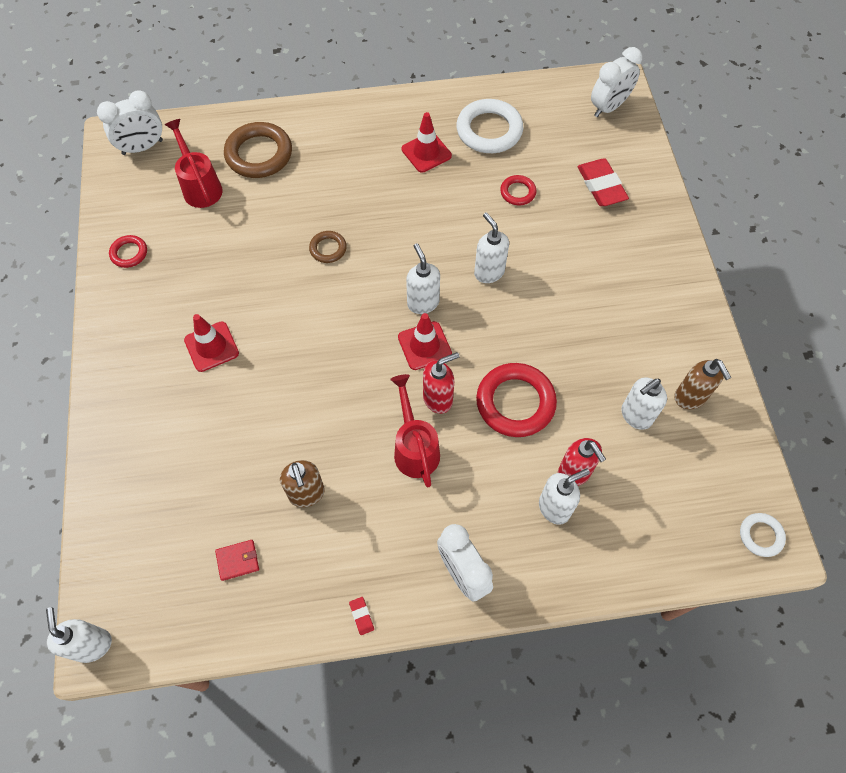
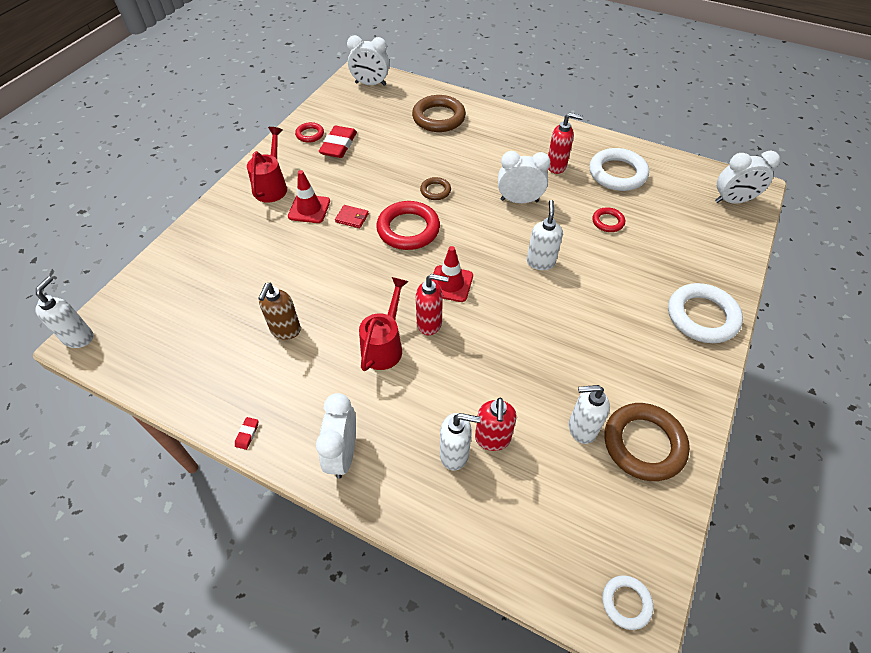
camera: 35 degrees right, 10 degrees down
(200, 186) = (385, 119): red watering can -> red watering can (272, 186)
(237, 560) = (205, 344): red wallet -> red wallet (352, 218)
(419, 213) = (519, 200): none -> white clock
(423, 303) = (473, 256): white soap dispenser -> none
(426, 152) = (556, 166): red traffic cone -> red soap dispenser
(515, 402) = (487, 360): red ring -> red ring (408, 229)
(601, 186) = (683, 249): red eraser -> red eraser (339, 145)
(658, 248) = (702, 316): none -> white ring
(690, 397) = (643, 444): brown soap dispenser -> brown ring

